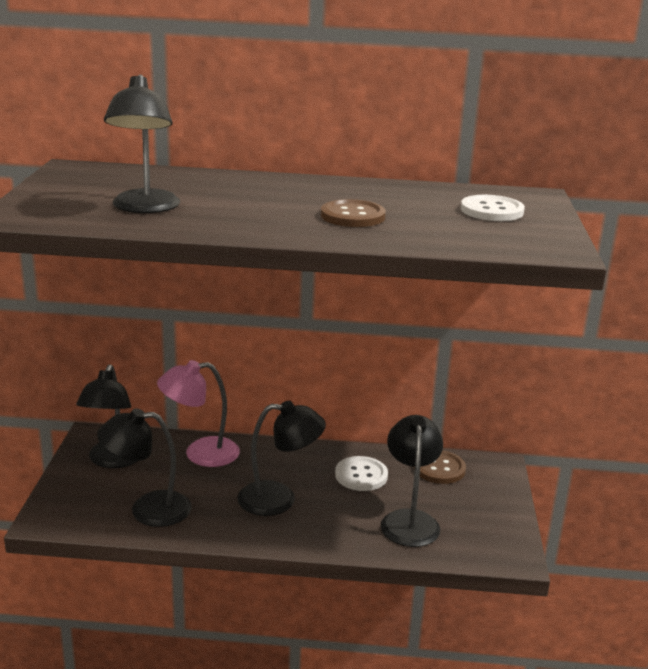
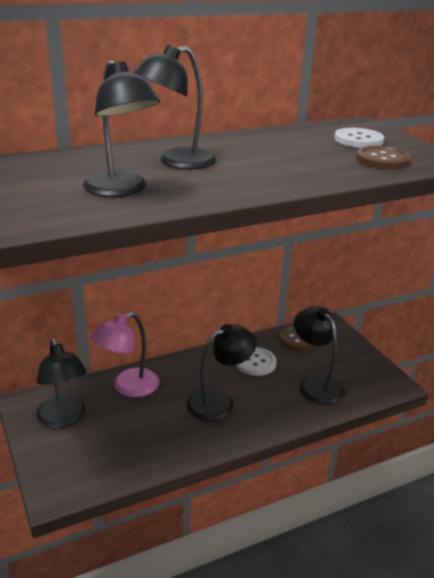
camera: 30 degrees left, 5 degrees up
(148, 509) = (131, 450): black lamp -> black lamp (177, 162)
(352, 216) = (284, 163): brown button -> brown button (382, 159)

